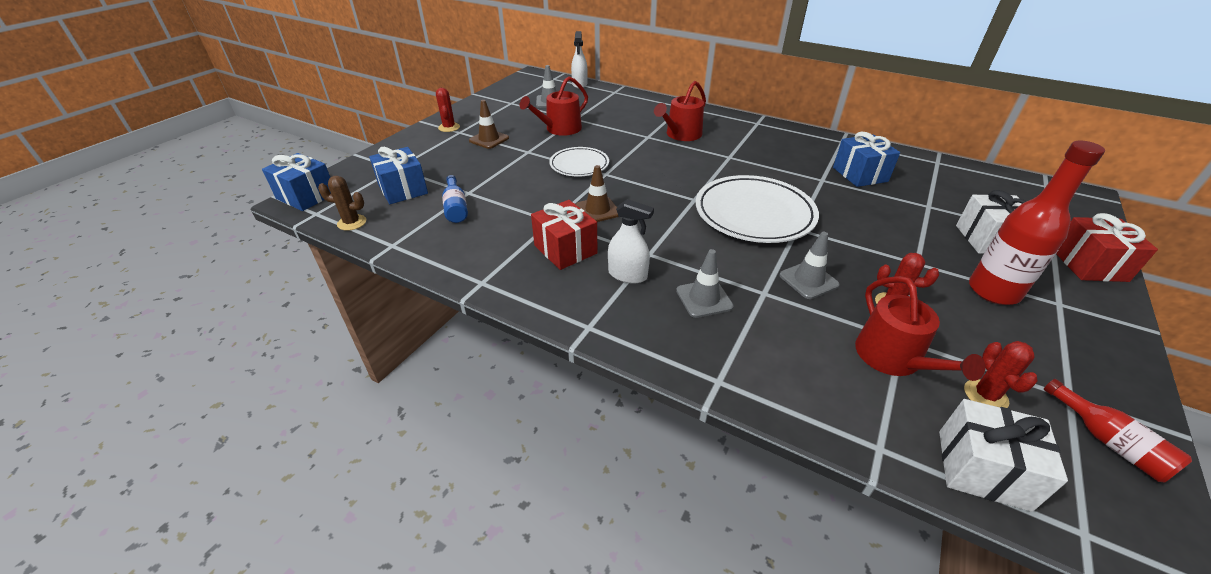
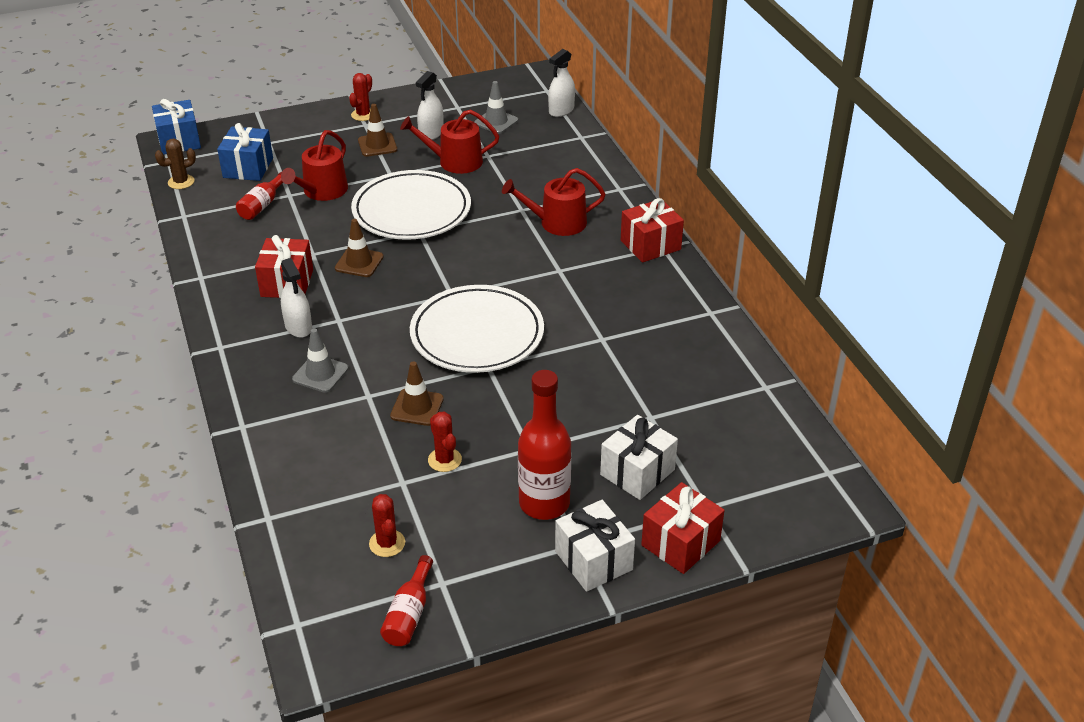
camera: 40 degrees right, 0 degrees up
(352, 223) = (181, 182): brown cactus -> brown cactus turned 75 degrees counterclockwise
(456, 208) = (262, 205): blue bottle -> red bottle
(517, 121) = (431, 133): none -> white spray bottle
(579, 165) = (411, 211): white plate -> white plate, size x1.75
(750, 124) = (650, 245): none -> red gift
(808, 280) = (417, 407): grey traffic cone -> brown traffic cone
(860, 174) = (651, 354): blue gift -> none
(893, 359) = (372, 487): red watering can -> red watering can (322, 191)
(982, 469) = (304, 566): white gift -> white gift (593, 560)
(985, 395) = (387, 543): red cactus -> red cactus turned 60 degrees counterclockwise

